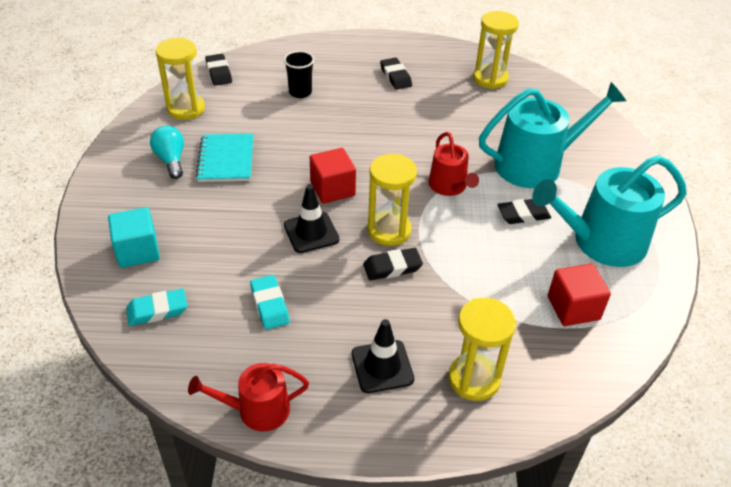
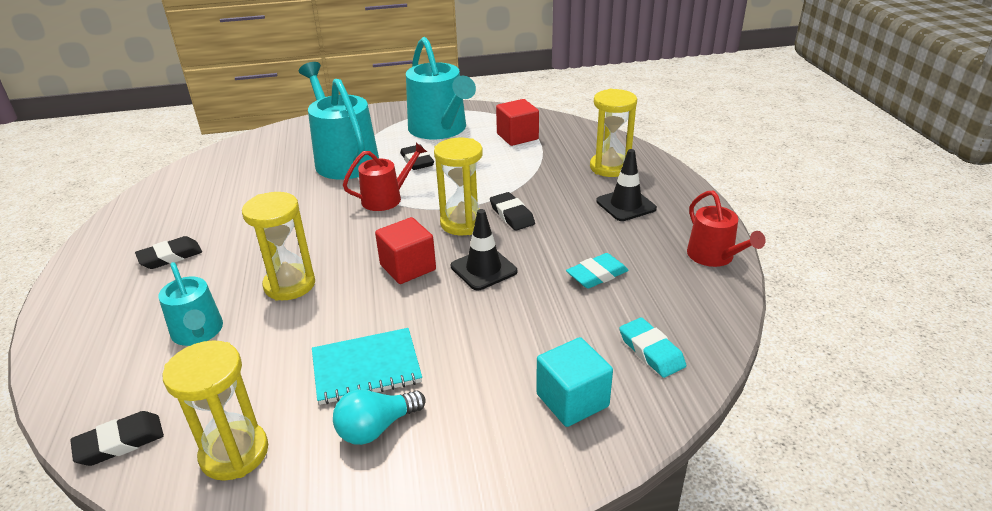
camera: 100 degrees left, 10 degrees down
(300, 92) = (198, 332): black cup -> turquoise watering can
(490, 79) = (188, 193): yellow hourglass -> yellow hourglass (289, 285)

